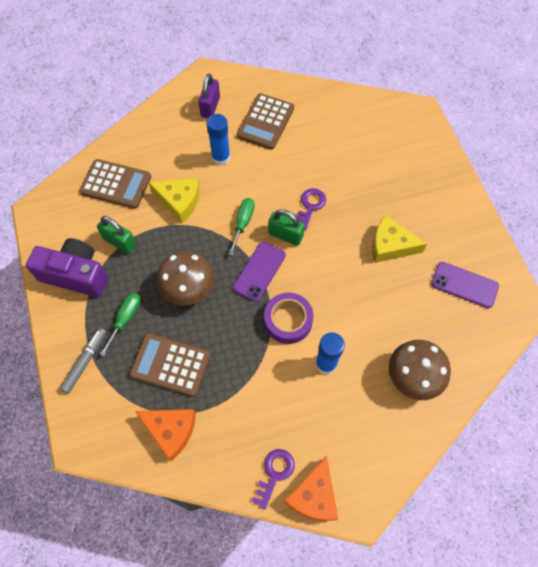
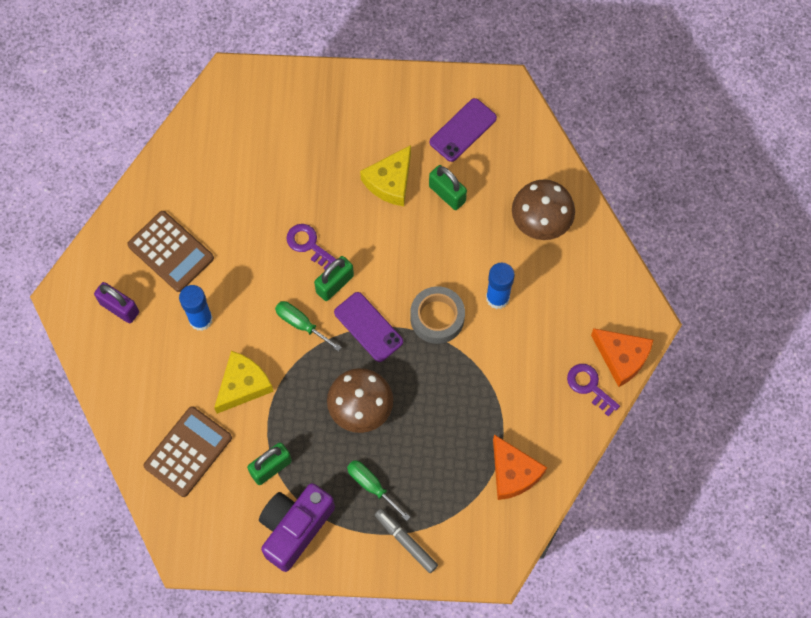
camera: 70 degrees left, 5 degrees up
(170, 365) = (442, 453): brown calculator -> none
(170, 431) = (513, 473): orange cheese -> orange cheese turned 105 degrees clockwise
(288, 321) = (437, 317): purple tape -> grey tape
(401, 291) = (447, 194): none -> green padlock

